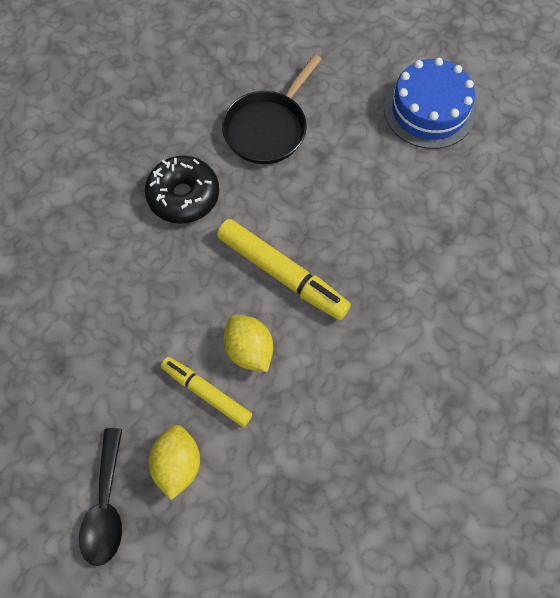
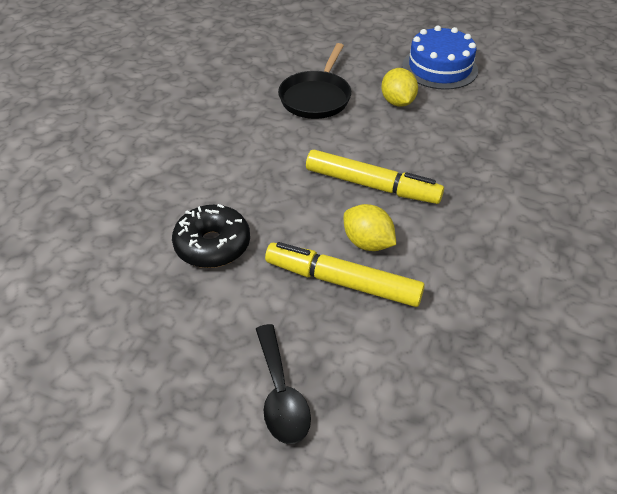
camera: 15 degrees left, 20 degrees down
(177, 464) = (339, 343): yellow lemon -> yellow lemon (397, 102)
(183, 196) = (262, 150): black donut -> black donut (212, 245)
(206, 393) = (342, 282): yellow marker -> yellow marker, size x1.56

